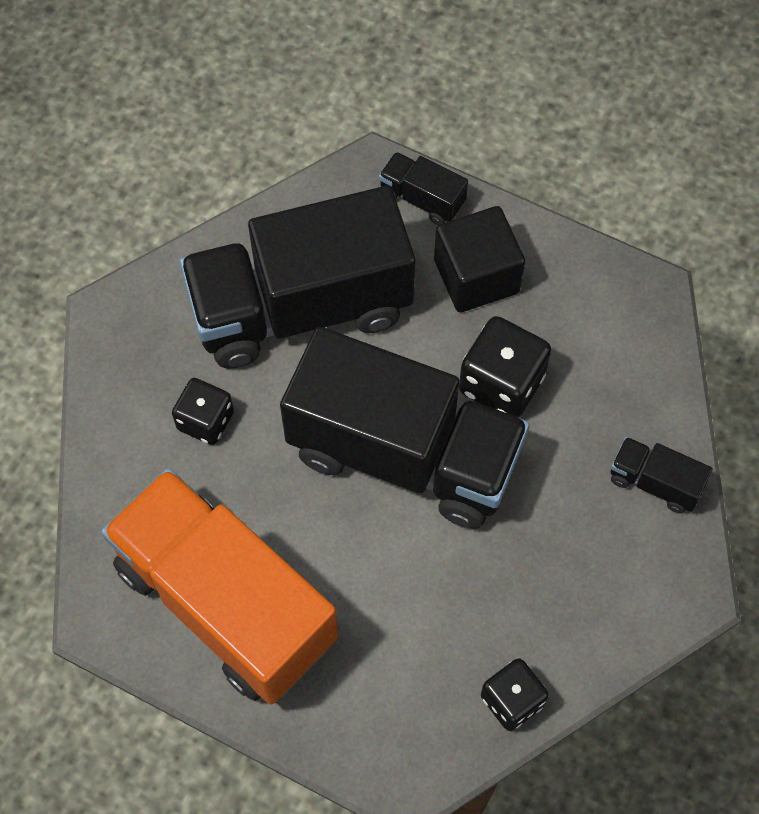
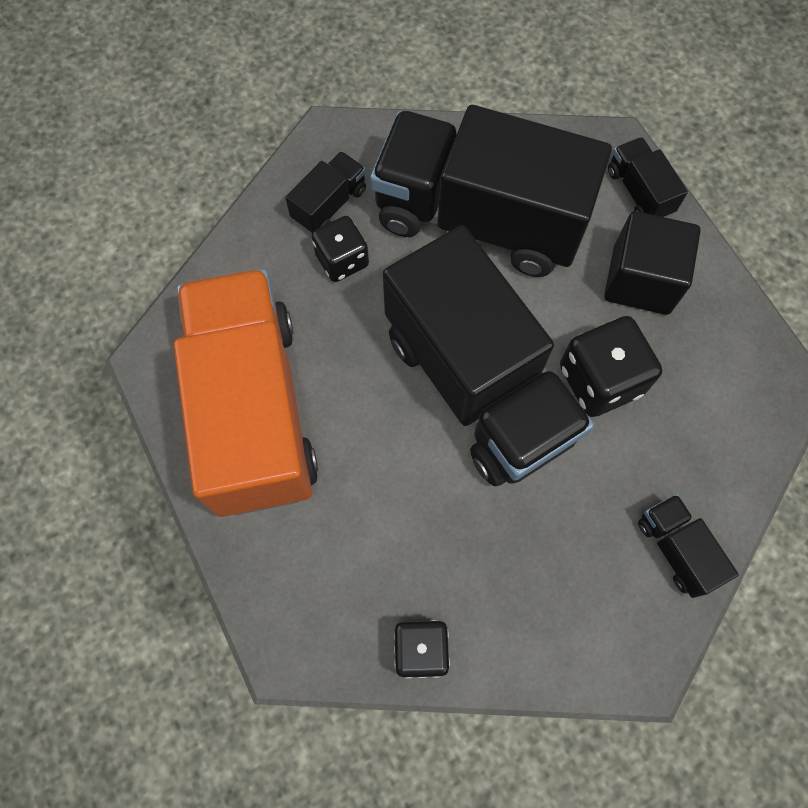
camera: 35 degrees right, 5 degrees up
(155, 377) = (329, 204): none -> black truck

